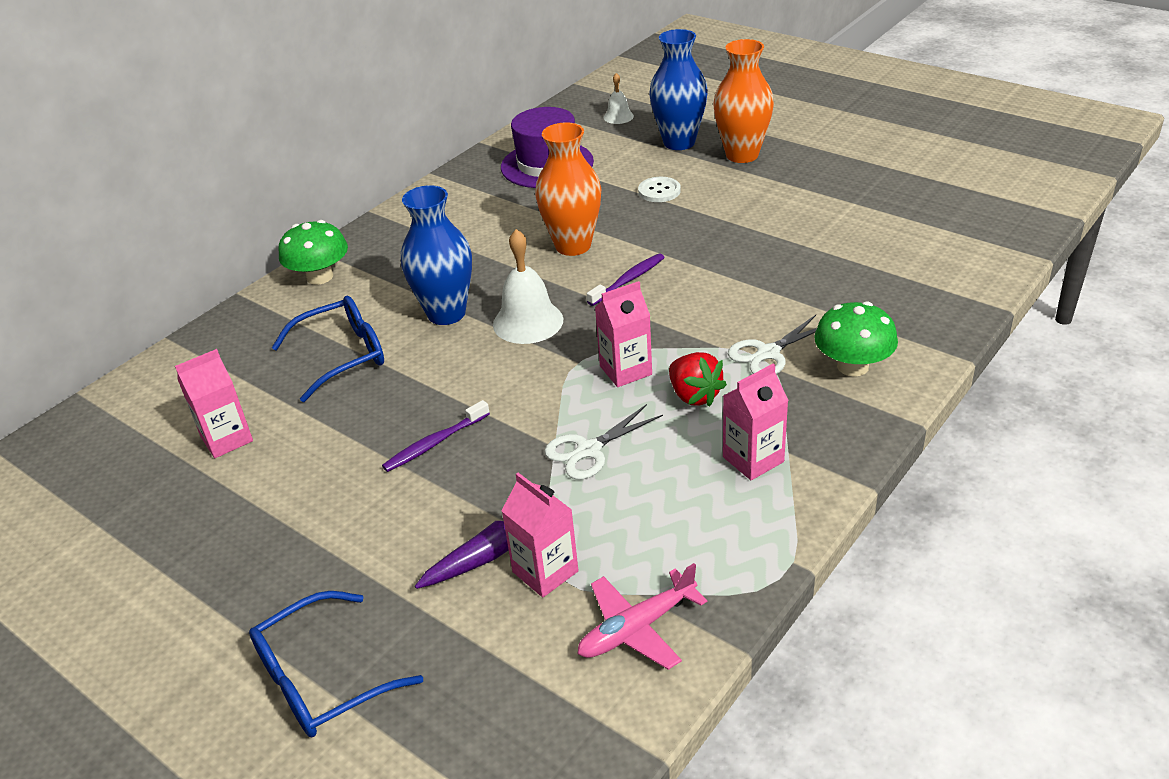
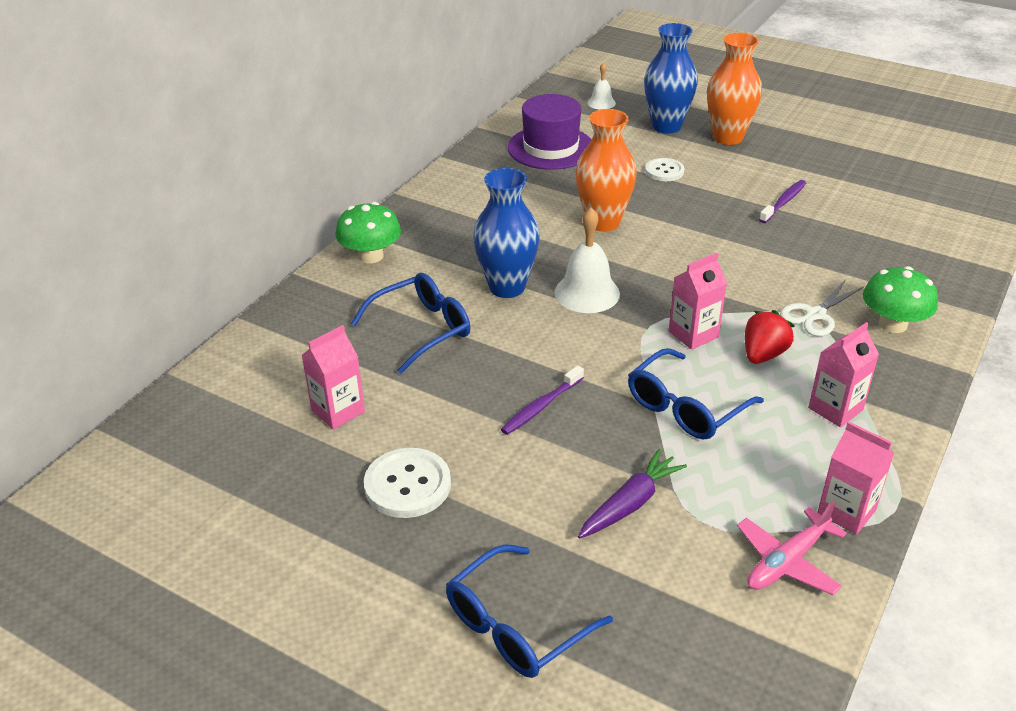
camera: 10 degrees left, 0 degrees up
(267, 521) = (407, 485): none -> white button
(545, 571) = (686, 517): pink carton -> pink carton (846, 512)
(589, 450) = (686, 407): white scissors -> blue glasses
(628, 280) = (666, 253): purple toothbrush -> purple toothbrush (783, 202)
(694, 395) = (763, 354): red strawberry -> red strawberry turned 105 degrees counterclockwise

